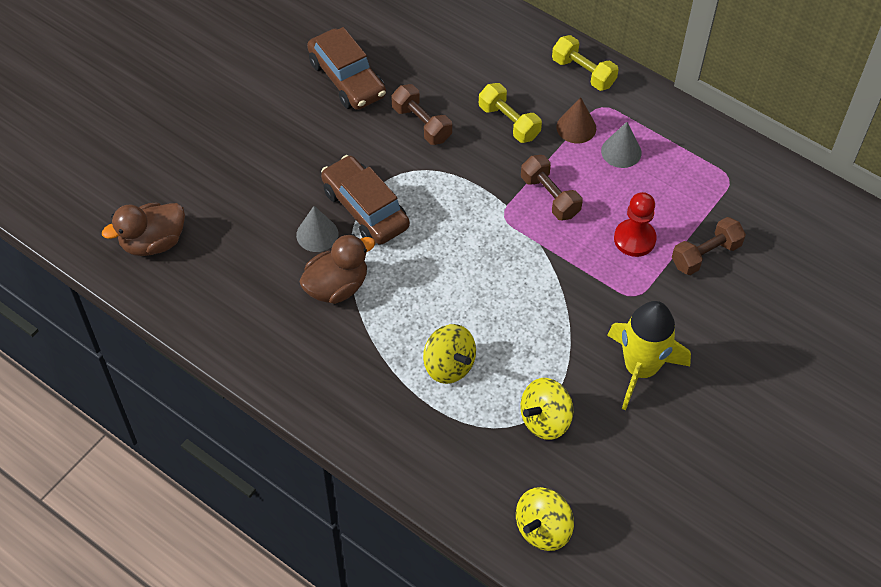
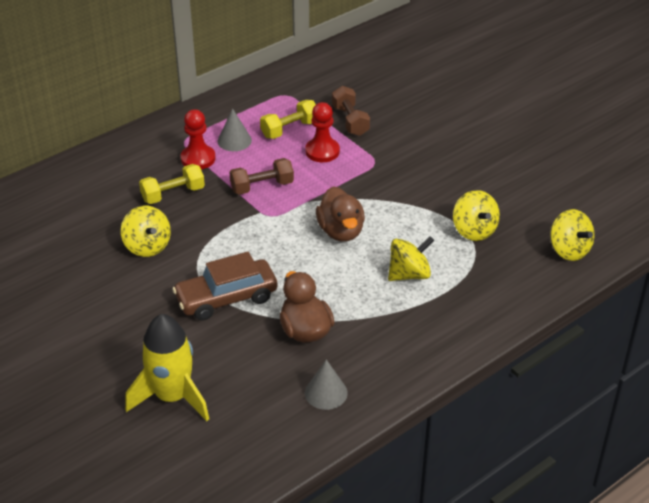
camera: 75 degrees left, 15 degrees down
(153, 242) = (201, 460): brown duck -> brown duck (341, 231)
(317, 234) = (241, 335): grey cone -> grey cone (326, 393)
(347, 79) = (67, 285): brown car -> none
(421, 124) = (147, 246): brown dumbbell -> yellow spinning top
(576, 127) = (198, 158): brown cone -> red pawn
(583, 72) = (142, 143): yellow dumbbell -> yellow dumbbell (289, 129)
(640, 369) = (441, 173): yellow rocket -> yellow rocket (172, 397)

